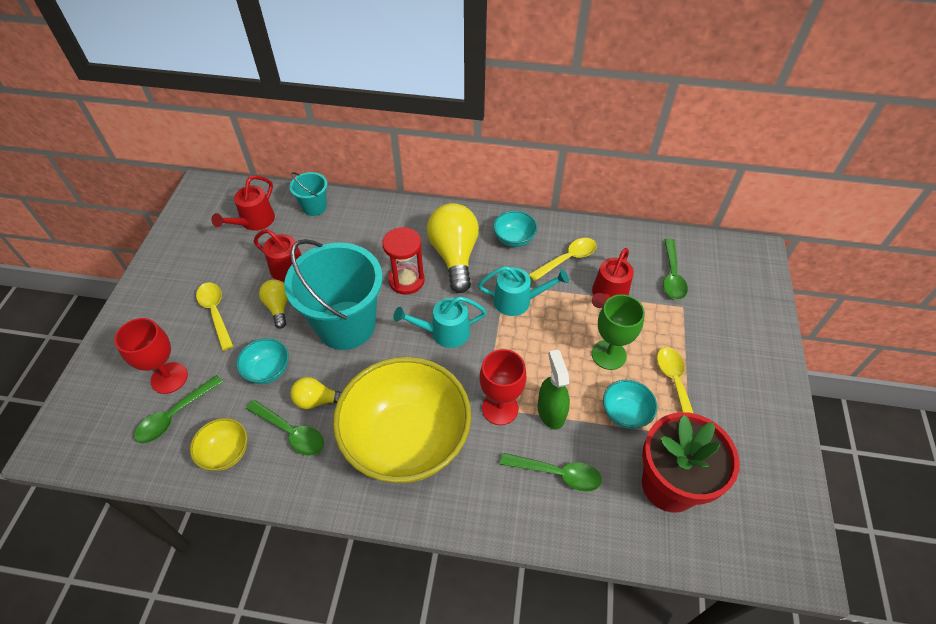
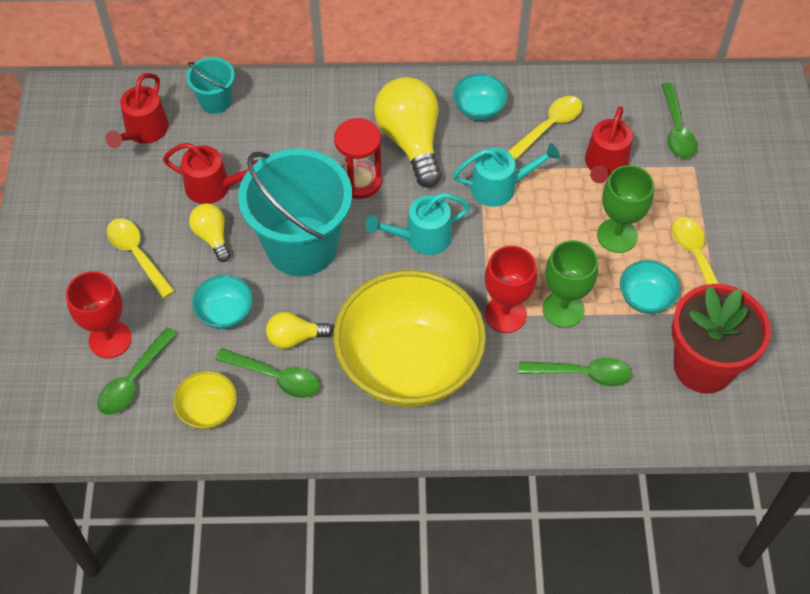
camera: 10 degrees left, 5 degrees up
(551, 411) = (563, 309): green spray bottle -> green goblet

